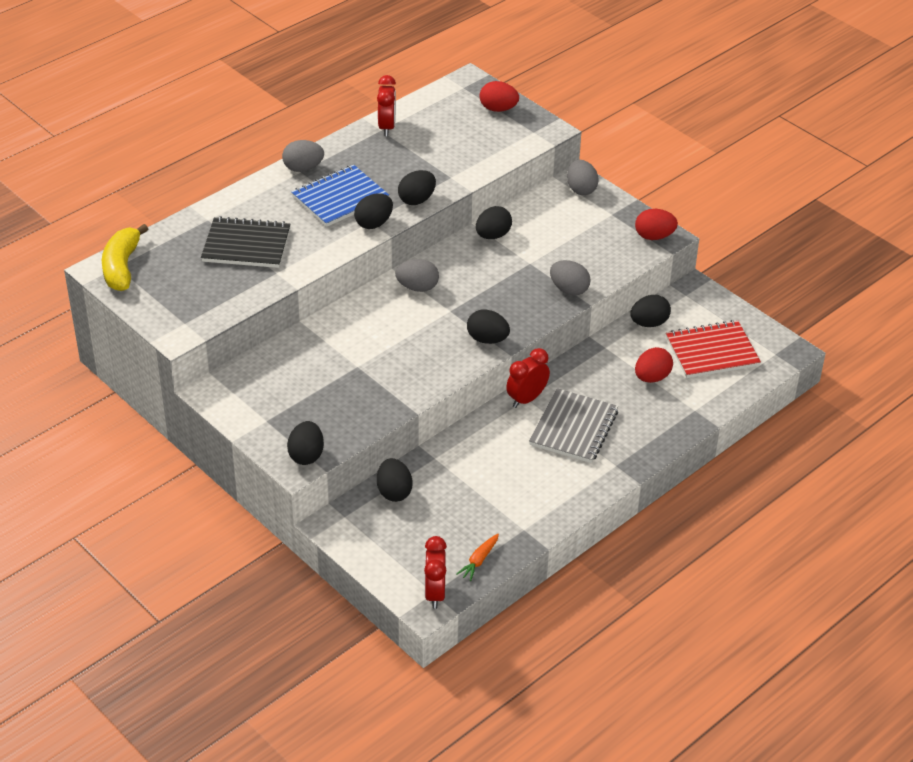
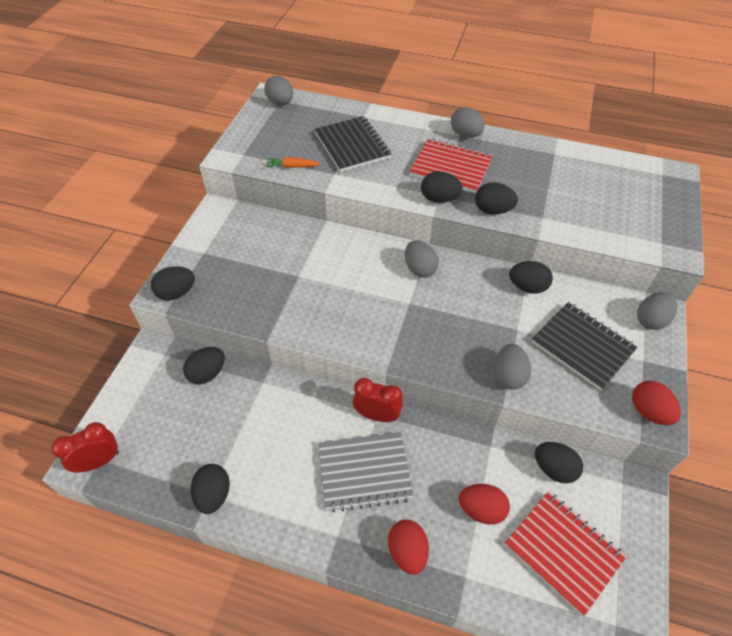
camera: 60 degrees right, 10 degrees up
(122, 267) = (280, 103): yellow banana -> grey egg
(340, 198) = (451, 168): blue notebook -> red notebook
(387, 127) = (561, 155): red clock -> none
(479, 561) = (153, 477): orange carrot -> orange carrot (292, 166)
(487, 339) = (393, 345): black egg -> black egg (213, 494)
(498, 109) = (662, 207): red egg -> red egg (407, 551)
(574, 237) = (582, 346): none -> black notebook

